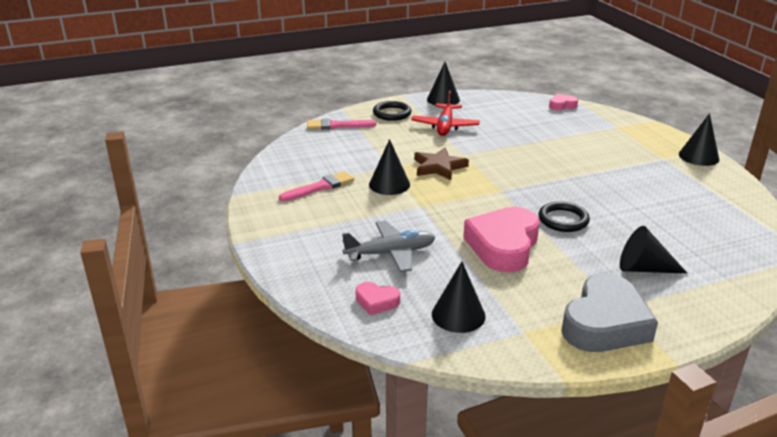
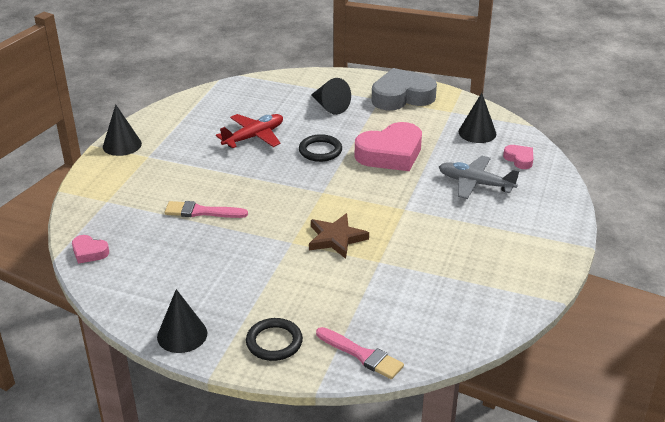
camera: 140 degrees left, 5 degrees up
(320, 187) = (470, 269): pink brush -> pink brush (201, 212)
(389, 184) = (404, 242): black cone -> none
(445, 126) = (251, 287): red plane -> red plane (254, 137)

